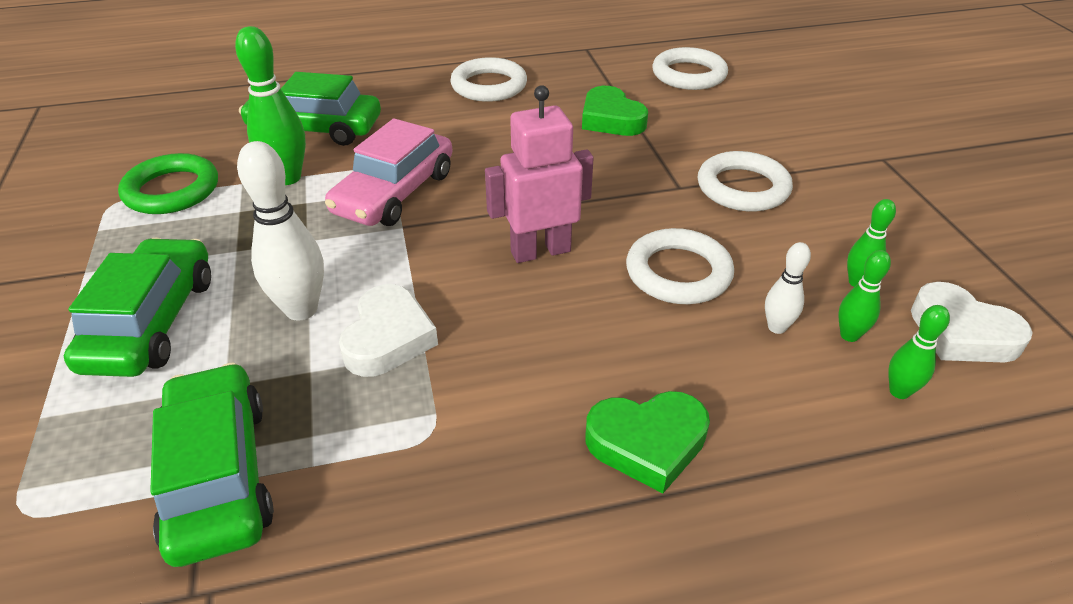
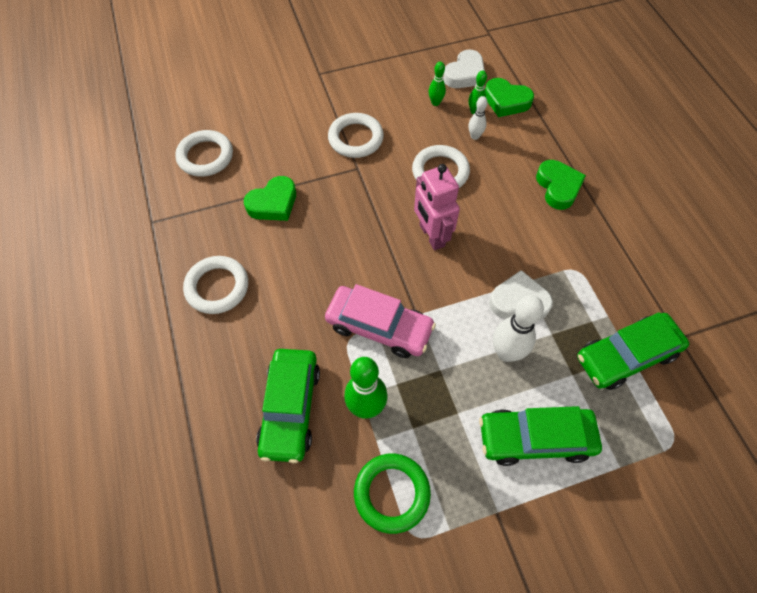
camera: 95 degrees left, 20 degrees up
(899, 391) = (506, 101): green bowling pin -> green heart

